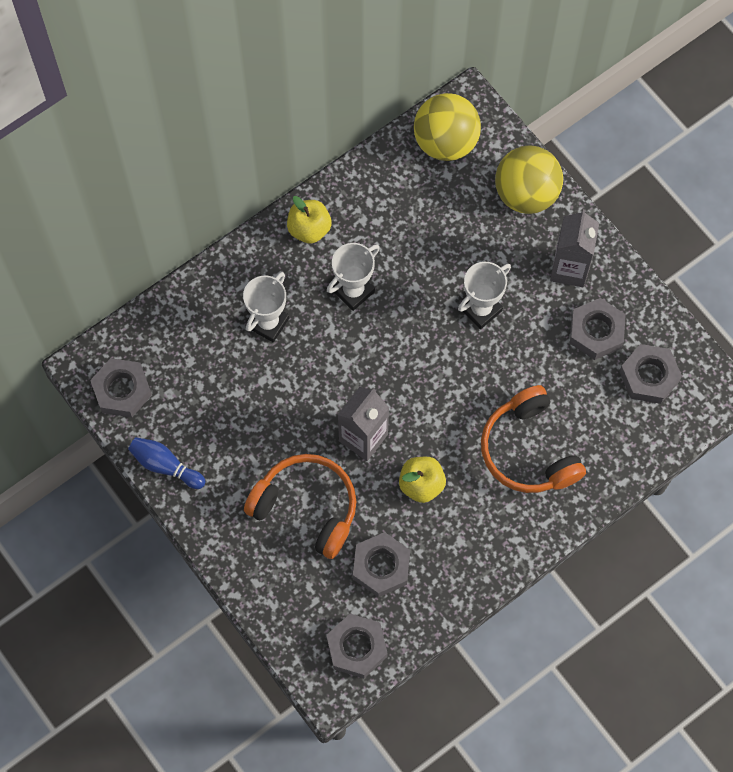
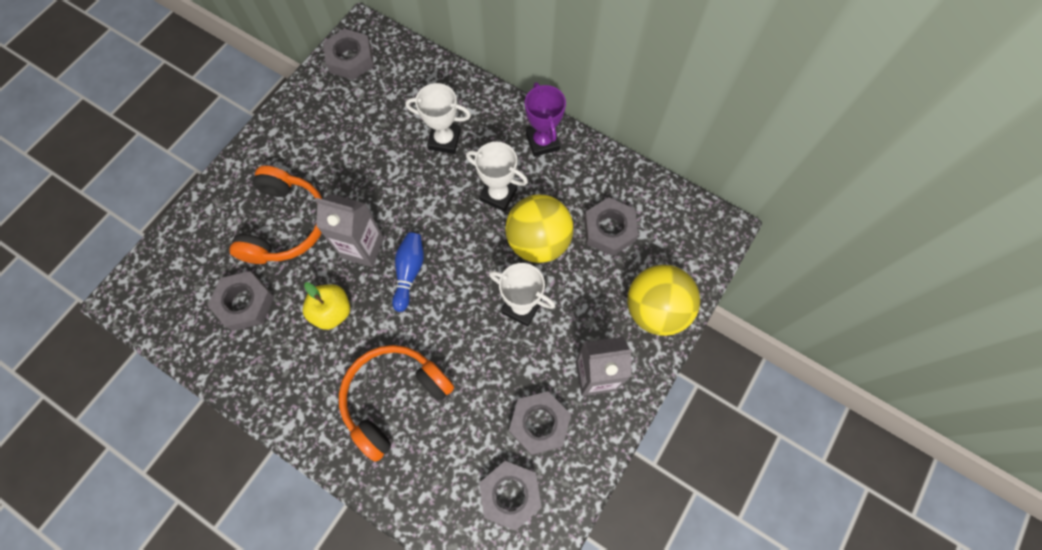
camera: 70 degrees right, 0 degrees up
(165, 465) = (295, 109): blue bowling pin -> blue bowling pin (409, 272)
(309, 229) = (542, 142): yellow apple -> purple trophy
(357, 647) = (164, 308): grey nut -> grey nut (609, 229)
(445, 142) = (674, 222): yellow ball -> yellow ball (538, 241)

